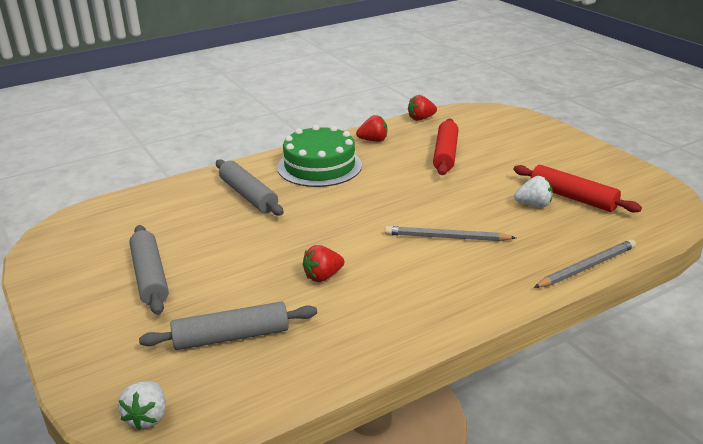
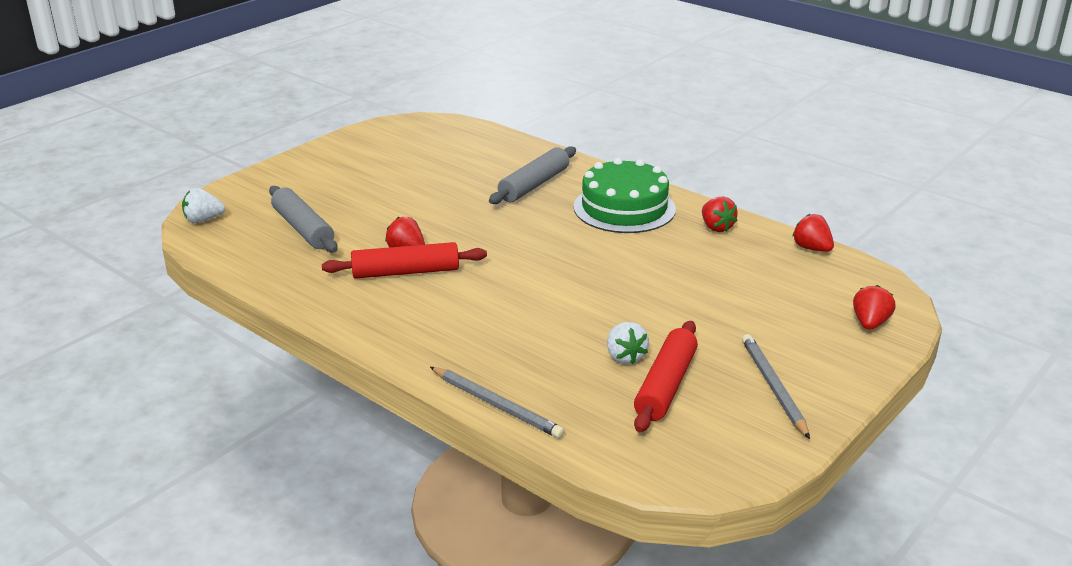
camera: 70 degrees right, 0 degrees up
(150, 277) = (373, 176): grey rolling pin -> none
(445, 154) = (719, 280): red rolling pin -> red rolling pin (405, 272)
(446, 237) = (513, 306): grey pencil -> grey pencil (773, 387)
(517, 123) = (870, 323): none -> red strawberry

